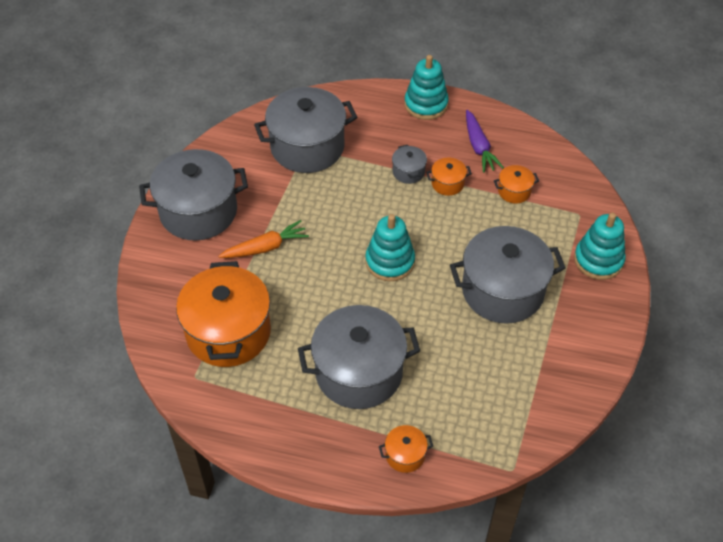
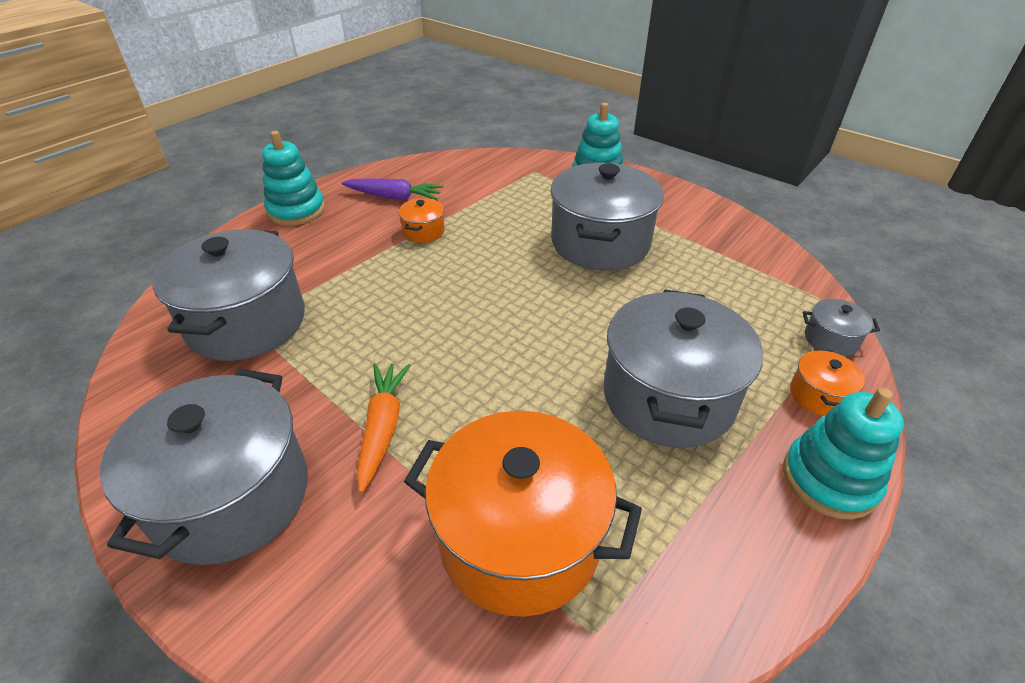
camera: 65 degrees left, 10 degrees down
(390, 262) = (502, 310): turquoise stacking toy -> turquoise stacking toy (829, 479)
(408, 172) = (379, 253): grey pot -> grey pot (831, 340)
(514, 191) = (474, 196): orange pot -> none

